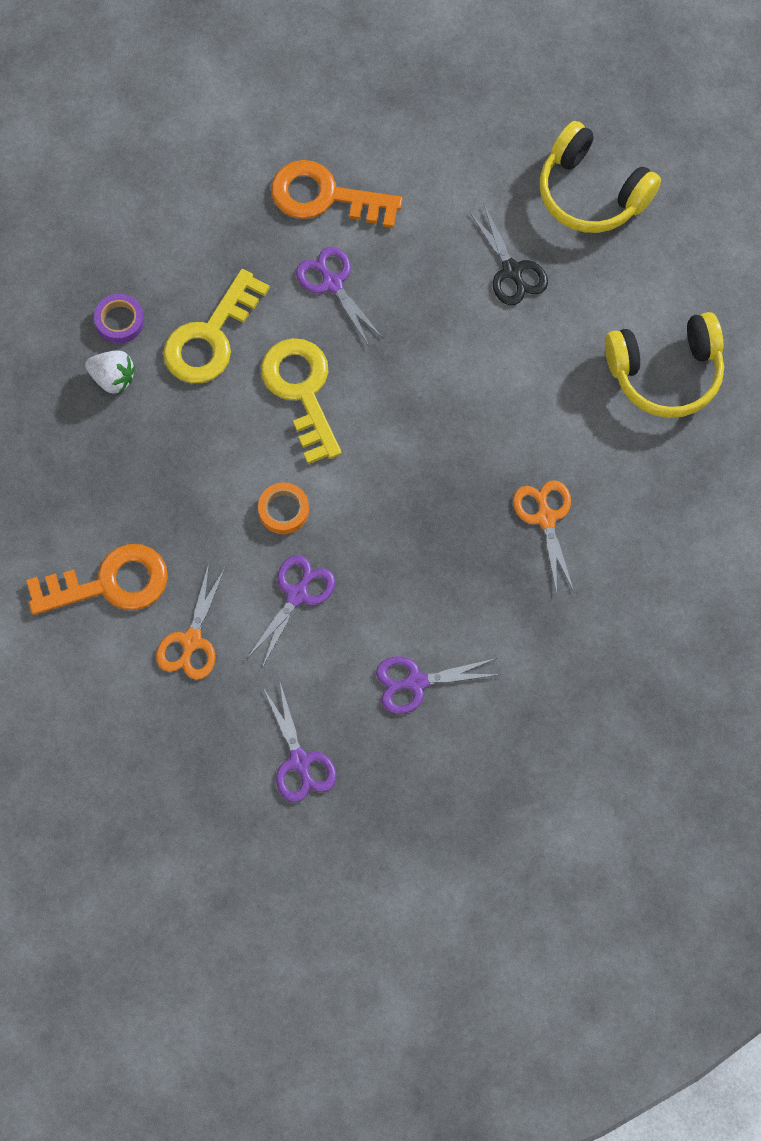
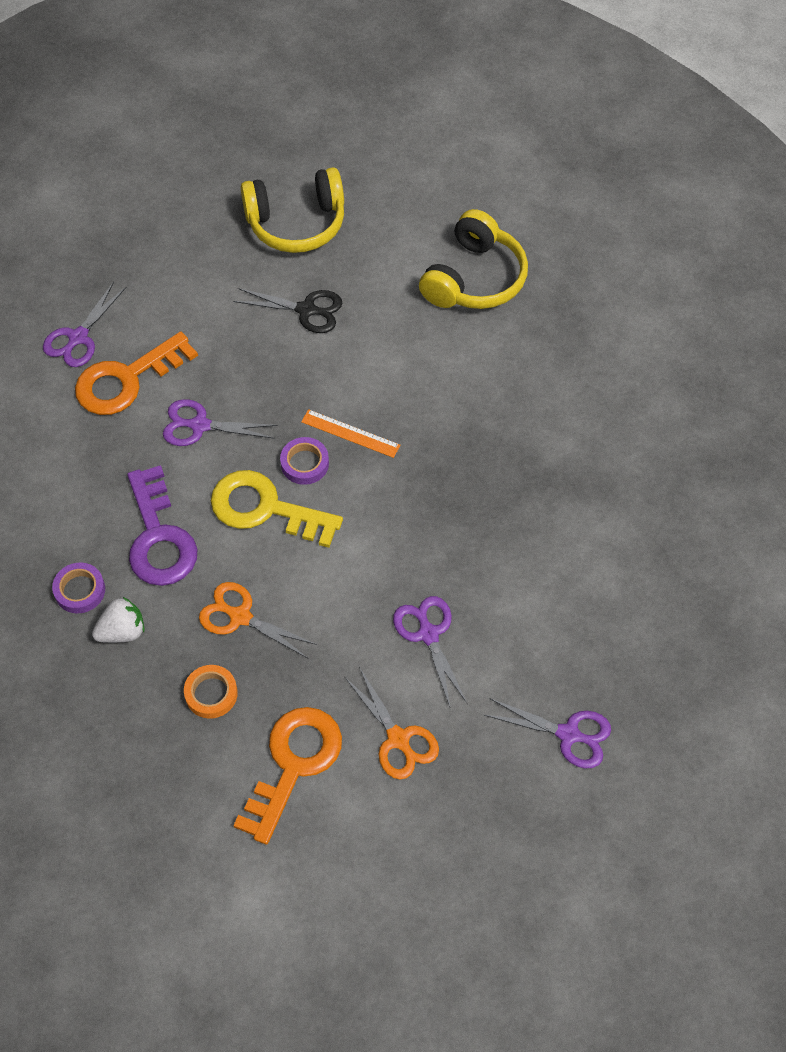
camera: 50 degrees left, 10 degrees down
(210, 337) = (159, 538): yellow key -> purple key
(283, 510) = (350, 592): orange tape -> orange tape (211, 694)
(367, 386) = (304, 463): none -> purple tape
(416, 682) = (572, 605): purple scissors -> purple scissors (78, 338)
(425, 398) = (350, 433): none -> orange ruler
(545, 518) = (517, 427): orange scissors -> orange scissors (240, 616)

